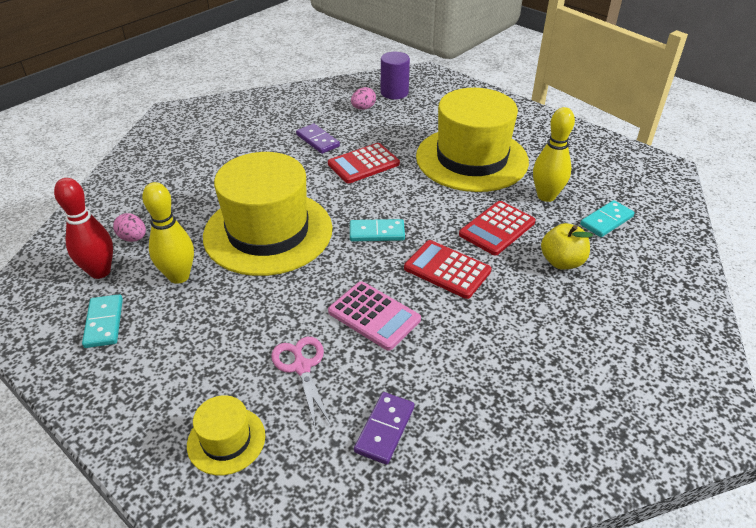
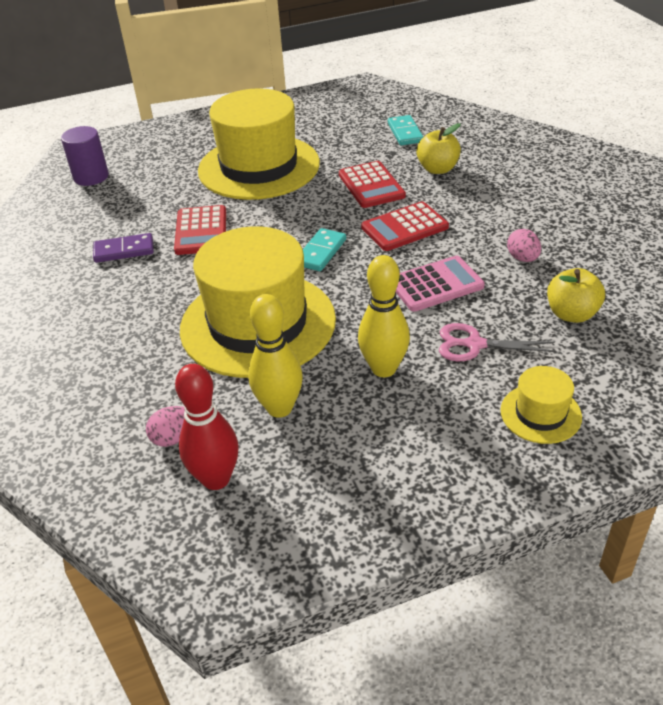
camera: 60 degrees left, 0 degrees up
(104, 323) = (316, 486): turquoise domino -> none
(363, 108) = (96, 204): pink egg -> pink egg (522, 258)
(384, 429) = (571, 314): purple domino -> yellow apple
(546, 196) = (349, 148): yellow bowling pin -> yellow bowling pin (384, 368)

